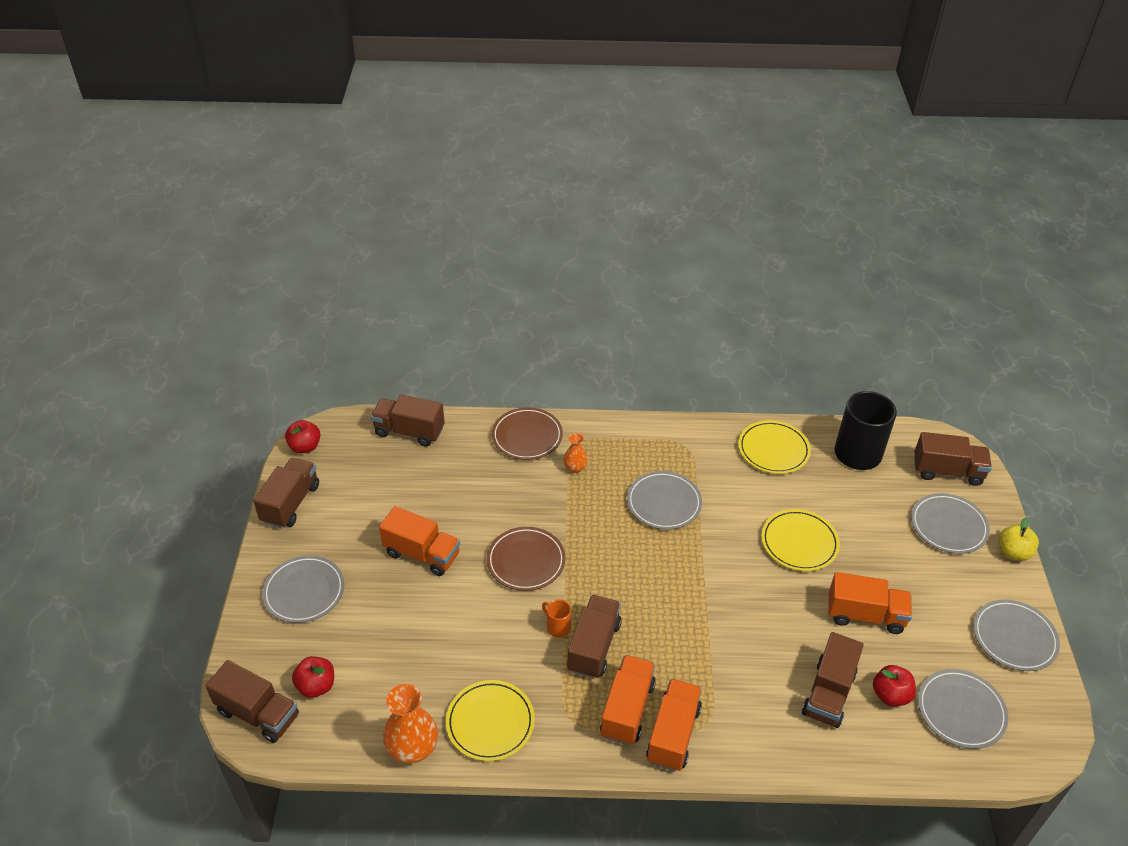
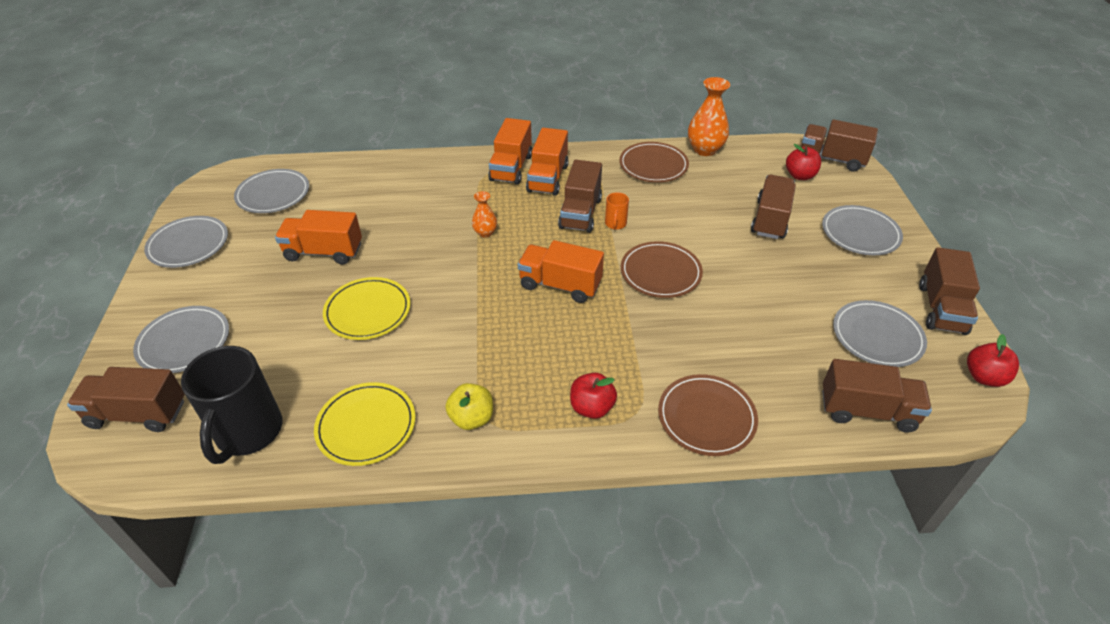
camera: 175 degrees right, 0 degrees up
(422, 554) = (768, 271): orange truck -> orange truck (560, 285)
(490, 722) = (653, 165): yellow plate -> brown plate
(557, 627) = (615, 224): orange mug -> orange mug turned 60 degrees clockwise
(575, 468) = (631, 377): orange vase -> orange vase (485, 233)
(664, 503) = (518, 342): grey plate -> grey plate (877, 336)
(828, 693) = (380, 197): brown truck -> brown truck (770, 219)
(890, 695) = (328, 200): red apple -> red apple (592, 407)
(1013, 552) = (128, 319): yellow apple -> yellow apple (471, 418)

